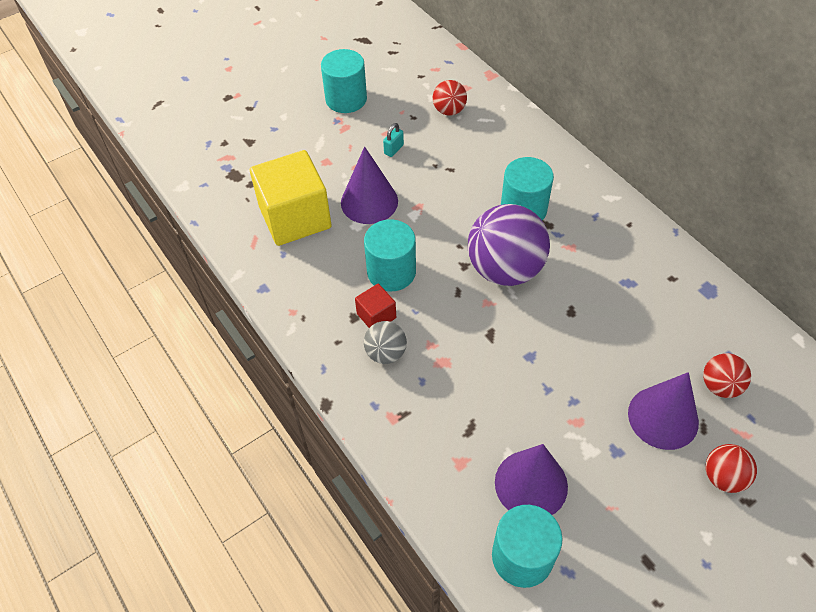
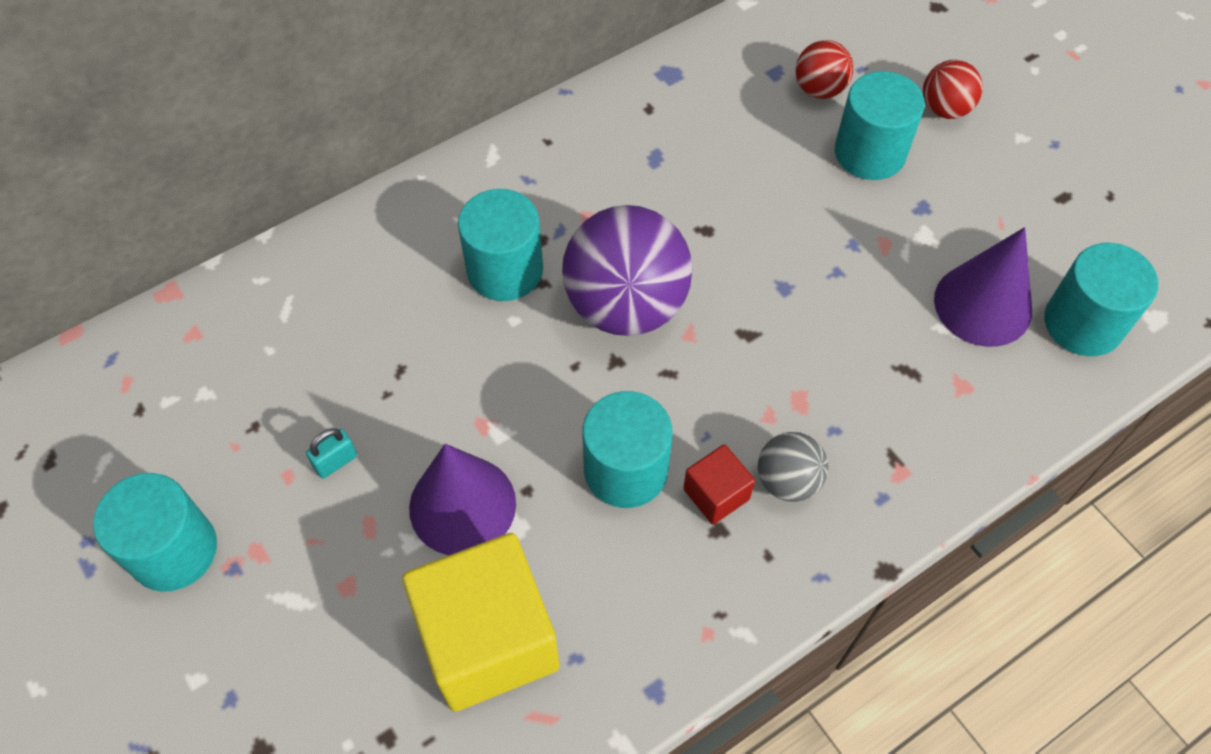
camera: 90 degrees left, 5 degrees up
(393, 149) = (335, 461): turquoise padlock -> turquoise padlock turned 75 degrees counterclockwise
(449, 110) = (250, 364): red ball -> none
(663, 417) = (870, 152): purple cone -> turquoise cylinder

